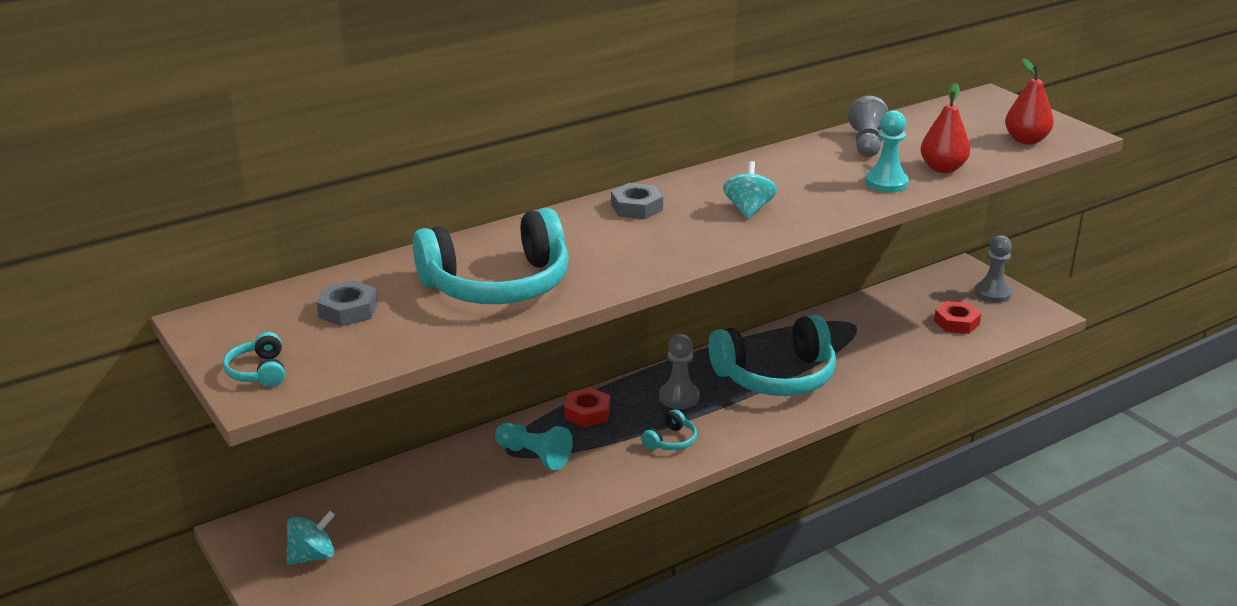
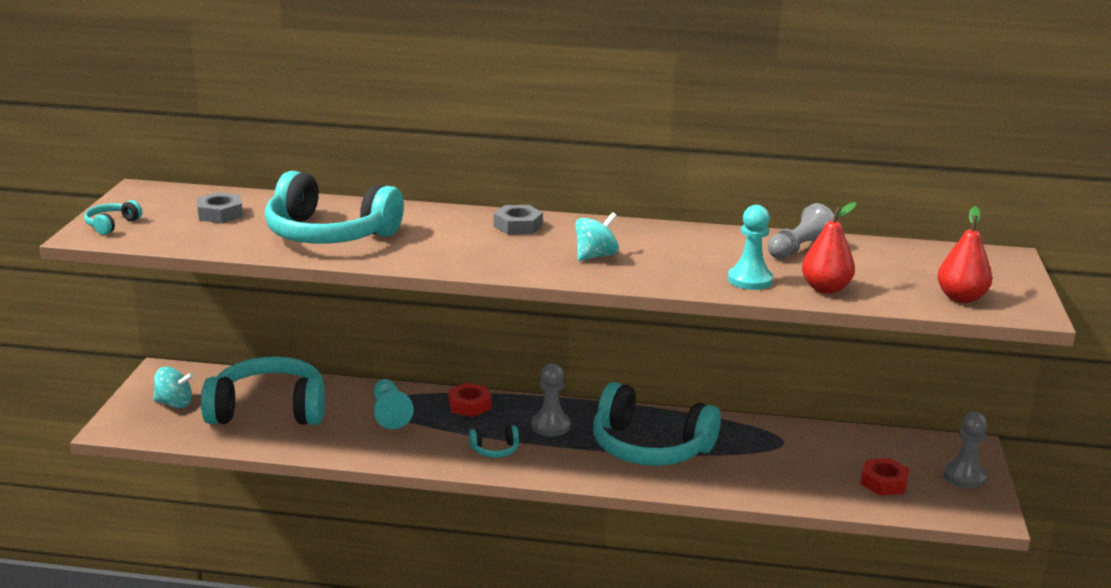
camera: 40 degrees right, 5 degrees down
(419, 511) = (268, 410): none -> turquoise headphones

